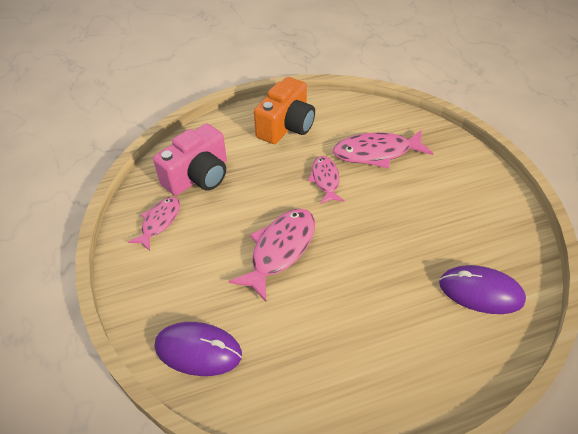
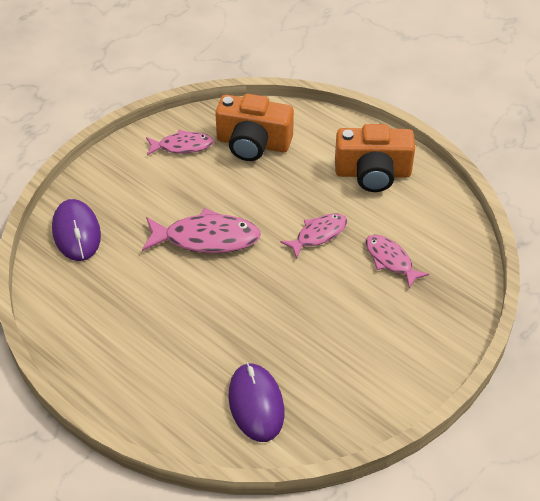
camera: 60 degrees right, 0 degrees up
(198, 176) = (253, 143): pink camera -> orange camera
(376, 153) = (390, 260): pink fish -> pink fish, size x0.62

